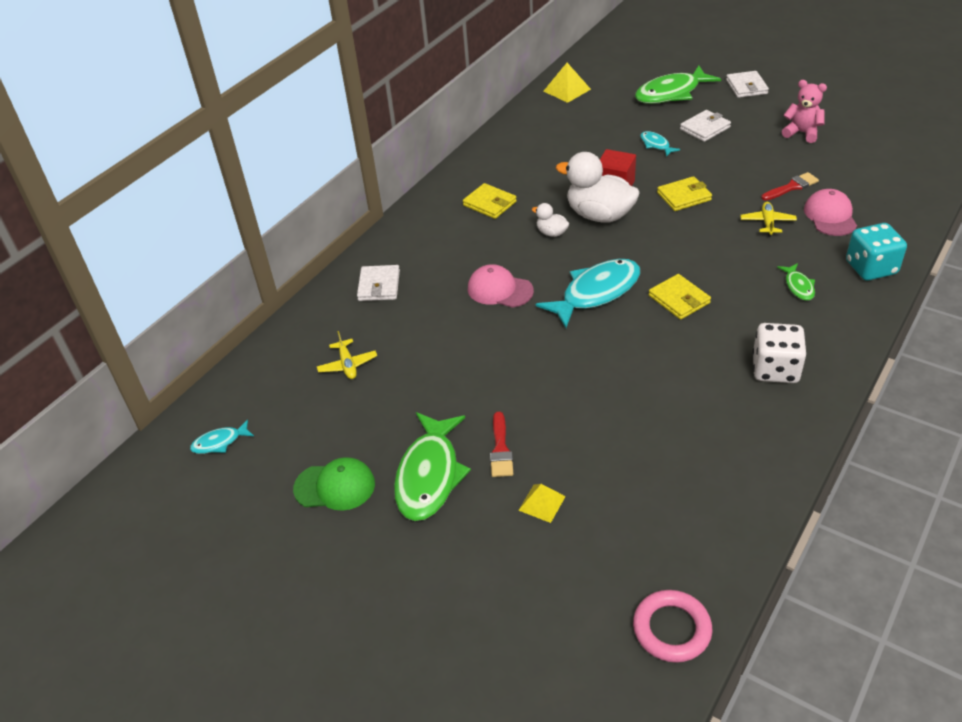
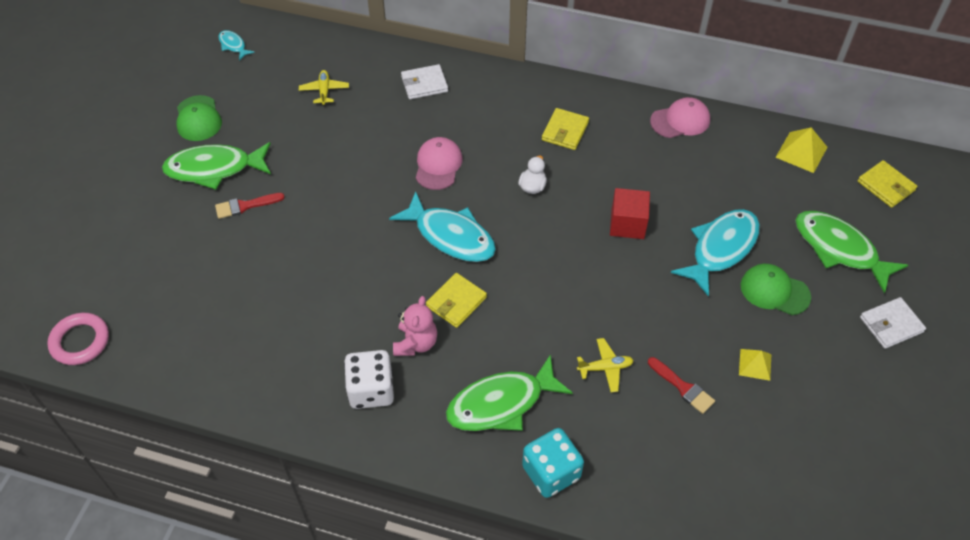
camera: 70 degrees right, 10 degrees up
(347, 365) = (324, 91): yellow plane -> yellow plane turned 120 degrees clockwise
(542, 503) = (193, 242): yellow pyramid -> yellow pyramid (755, 364)
(599, 215) = (573, 219): white duck -> none
(655, 145) = (721, 248): turquoise fish -> turquoise fish, size x2.09
(684, 196) = (629, 286): yellow wallet -> yellow wallet (886, 186)
(705, 128) = (774, 291): white wallet -> green cap
(798, 286) = (501, 403): green fish -> green fish, size x2.09
(802, 133) = (805, 392): pink teddy bear -> pink teddy bear (416, 343)
(830, 216) = (637, 429): pink cap -> pink cap (680, 121)

